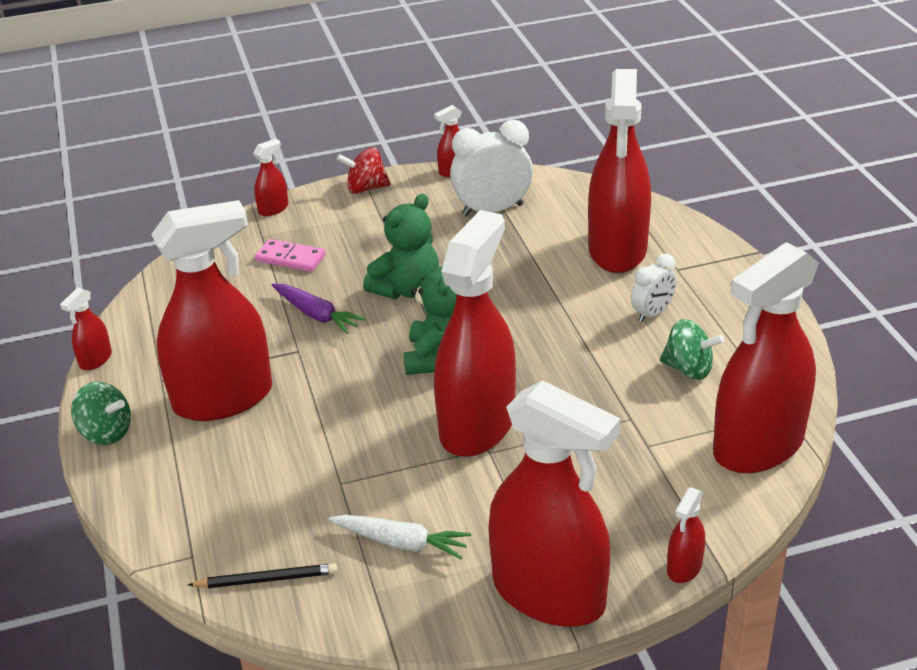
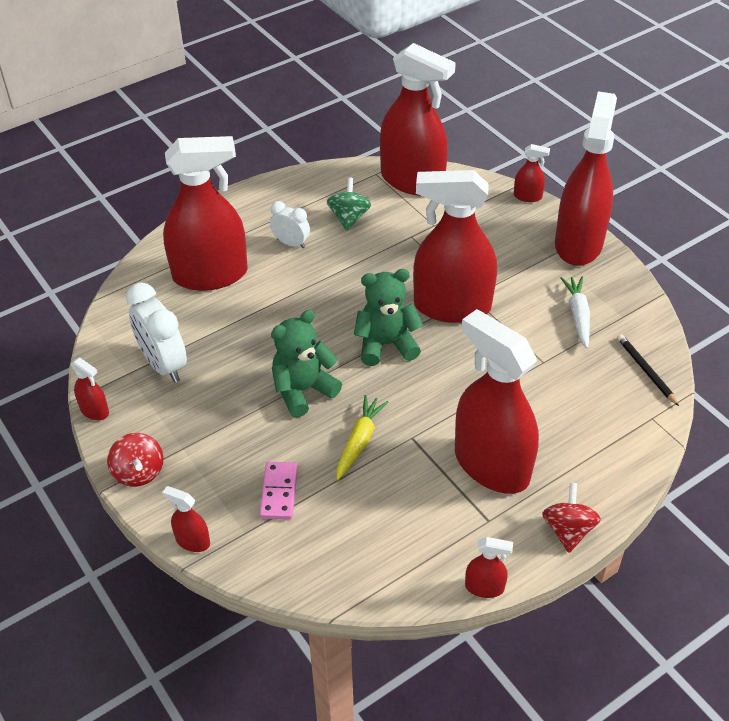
camera: 110 degrees left, 10 degrees up
(106, 432) = (568, 530): green spinning top -> red spinning top
(316, 315) = (359, 441): purple carrot -> yellow carrot
(407, 289) = (303, 390): green teddy bear -> green teddy bear turned 60 degrees counterclockwise

